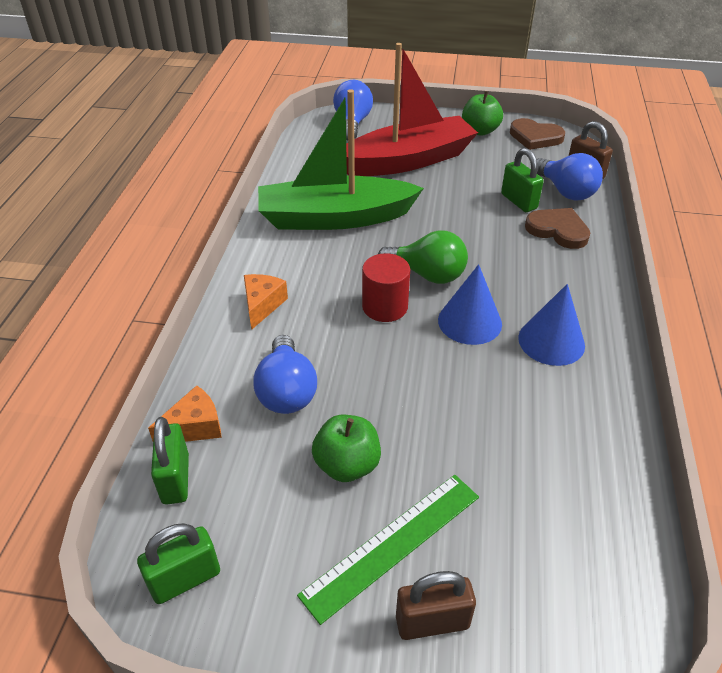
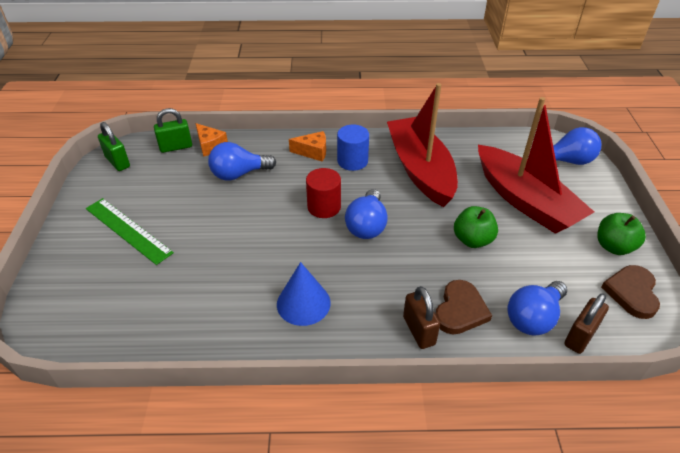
camera: 80 degrees right, 0 degrees up
(297, 270) = (352, 161): none -> blue cylinder
(335, 218) = (420, 169): green boat -> red boat
(347, 465) = (183, 206): green apple -> green apple (472, 240)
(427, 274) = (367, 226): green light bulb -> blue light bulb
(432, 622) = (79, 249): brown padlock -> brown padlock (419, 330)
(469, 321) = (317, 253): blue cone -> none
(518, 201) = (496, 280): green padlock -> none

